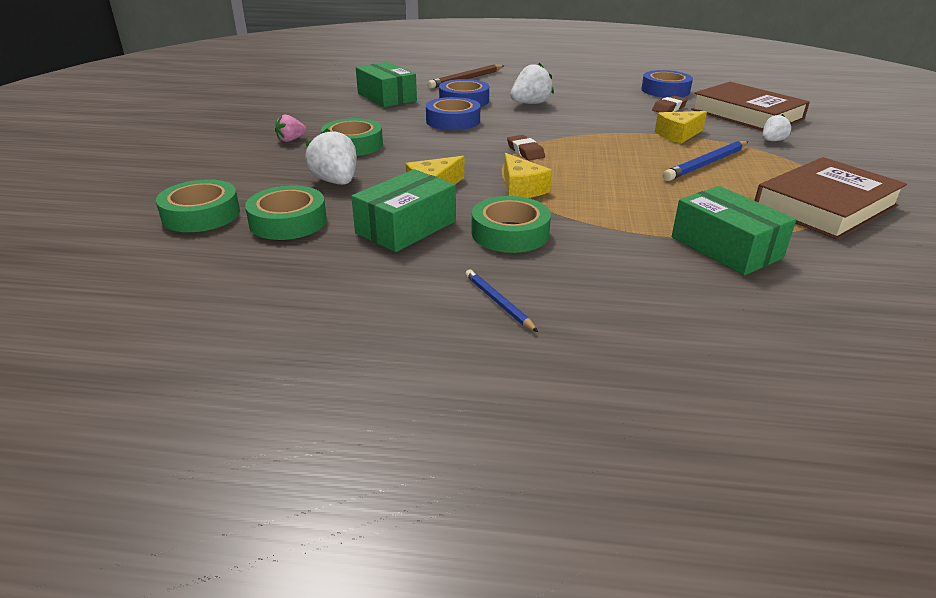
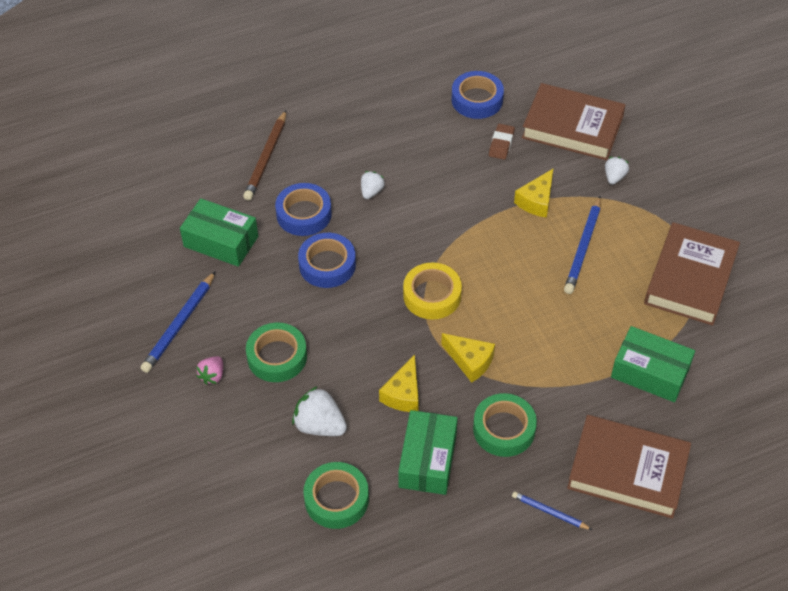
camera: 30 degrees left, 20 degrees up
(201, 214) = (261, 526): green tape -> none
(304, 117) = (179, 325): none -> blue pencil
(525, 151) = (432, 295): brown eraser -> yellow tape
(530, 104) = (371, 191): white strawberry -> white strawberry, size x0.59
(634, 305) = (627, 470): none -> brown book

